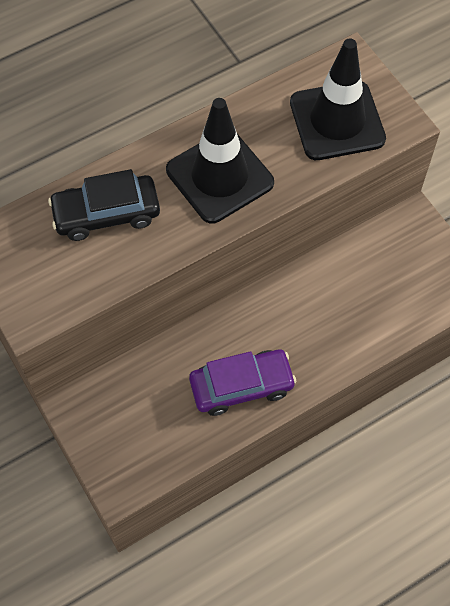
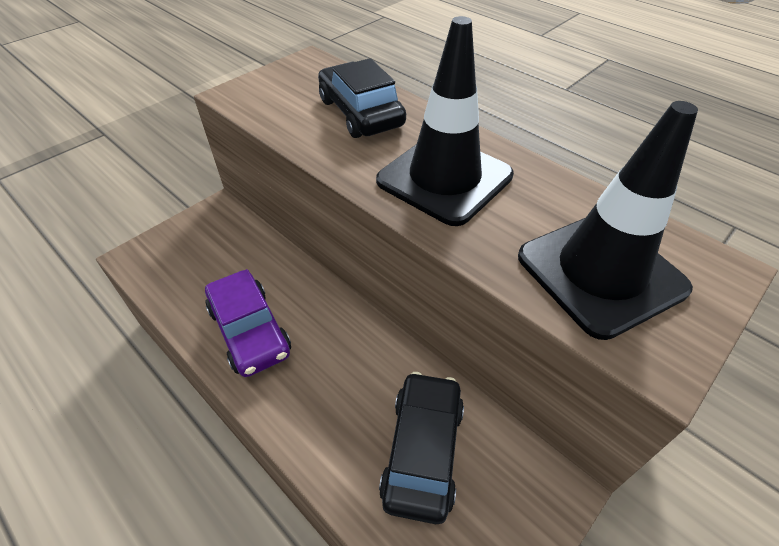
camera: 75 degrees right, 15 degrees down
(372, 285) = (422, 450): none -> black car

